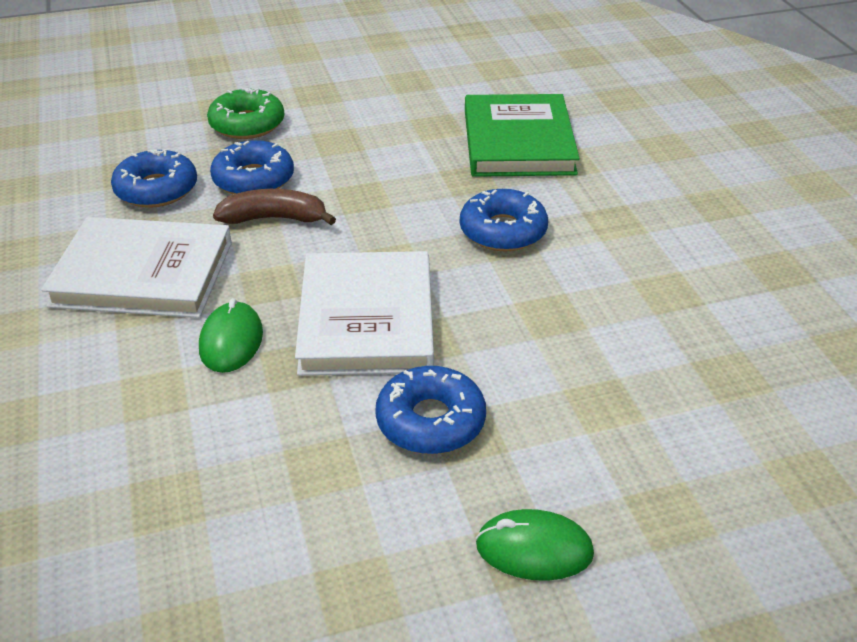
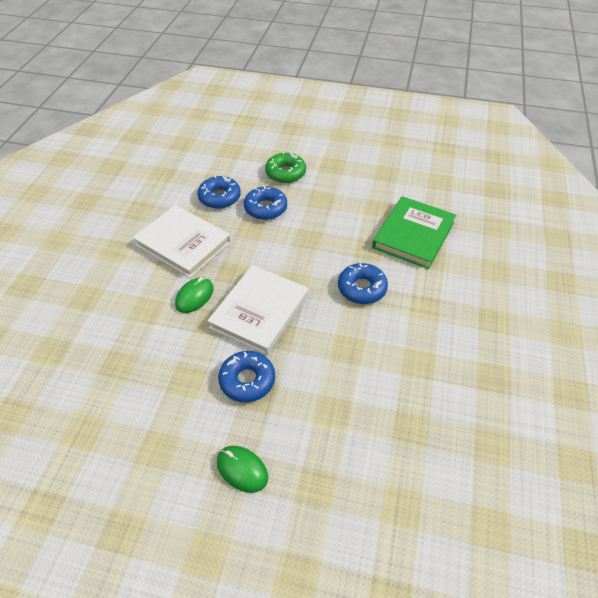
camera: 30 degrees right, 10 degrees up
(274, 218) = (259, 235): brown banana -> none

